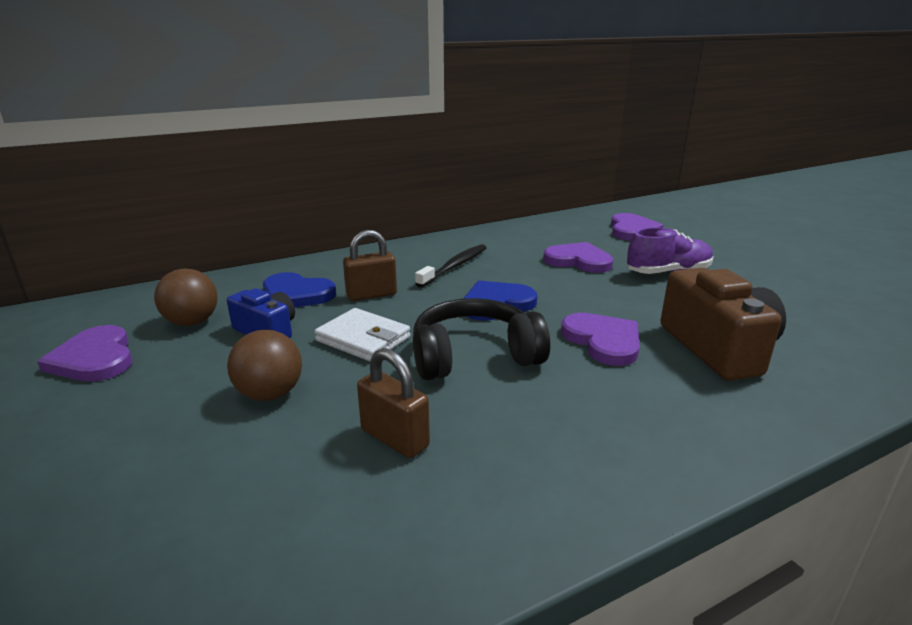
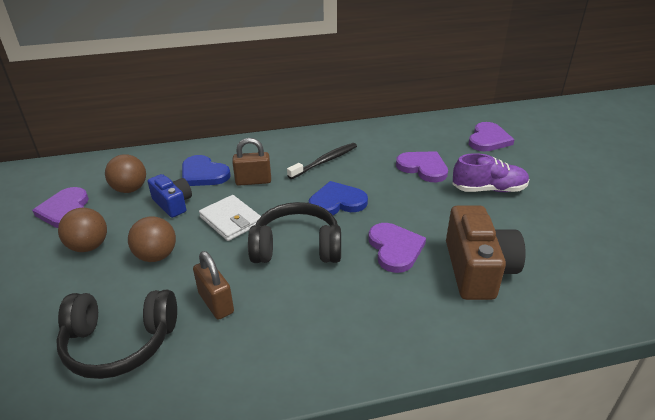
camera: 15 degrees right, 10 degrees up
(151, 397) = (89, 246): none -> brown ball
(260, 519) = (120, 342): none -> black headphones

